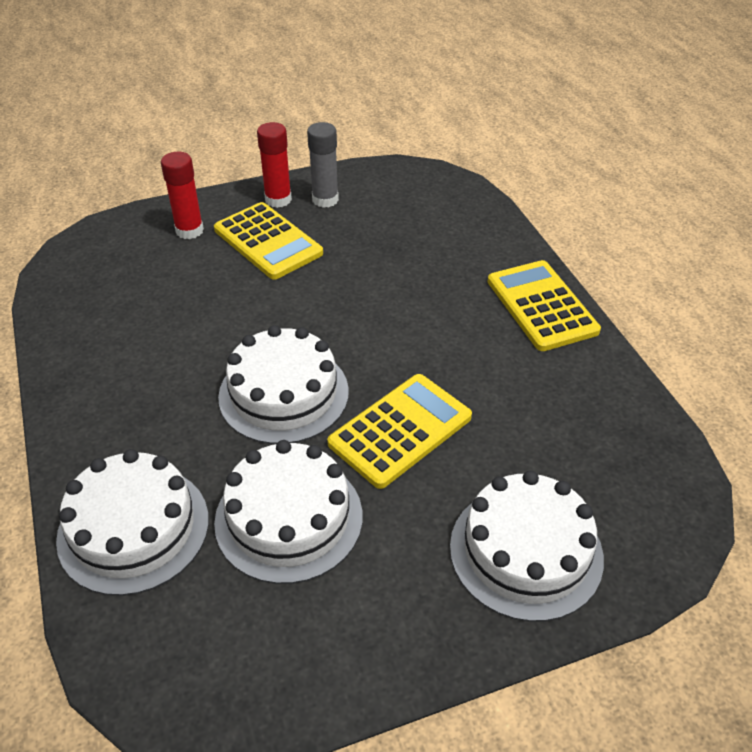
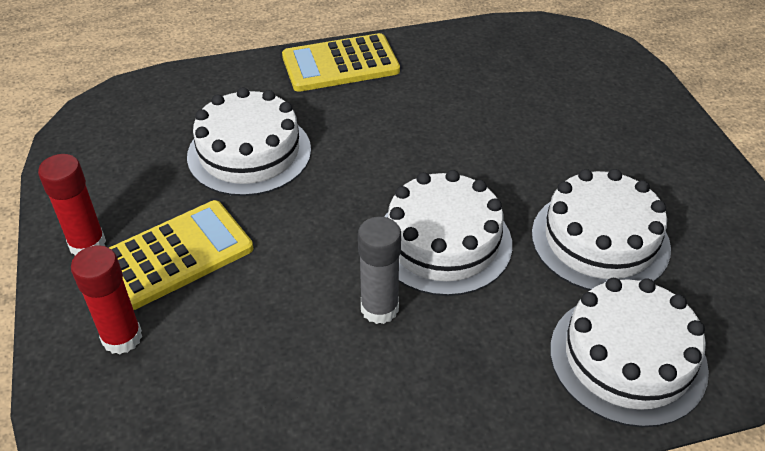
camera: 85 degrees left, 0 degrees up
(325, 199) = (107, 200): grey glue stick -> grey glue stick (379, 308)
(400, 430) = (493, 163): yellow calculator -> none
(526, 551) = (614, 108): white cake -> white cake (249, 153)

